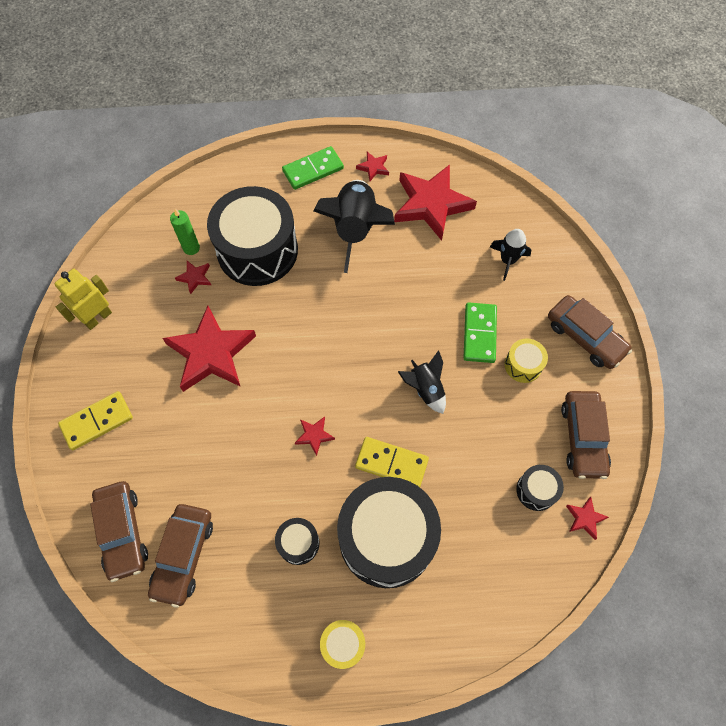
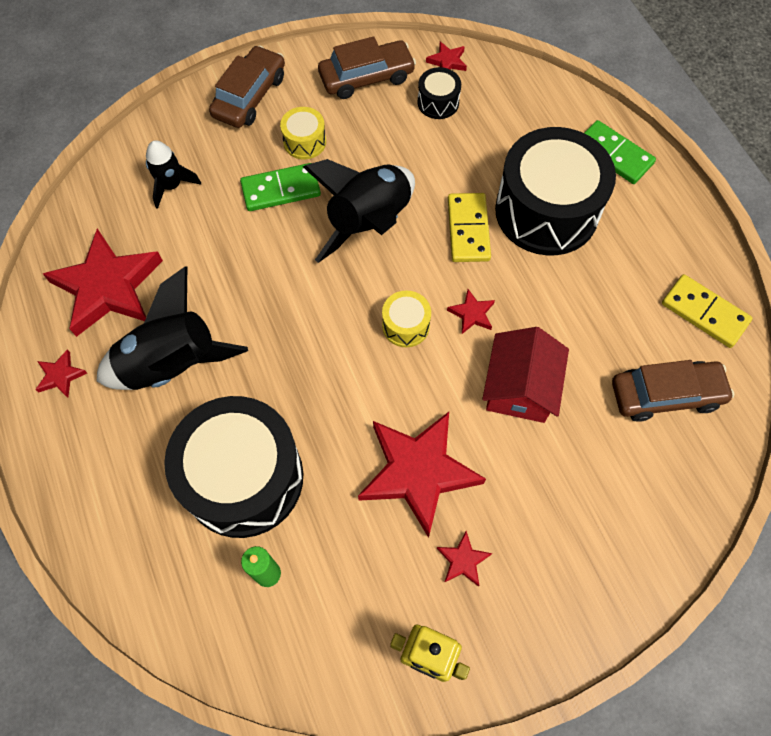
camera: 110 degrees left, 0 degrees up
(97, 422) = (569, 575): yellow domino -> yellow domino (704, 312)
(122, 532) = (678, 473): brown car -> none
(195, 277) = (314, 545): red star -> red star (463, 560)
(240, 446) = (520, 387): none -> red house
(298, 543) = (593, 287): black drum -> none
(313, 170) = (83, 455): green domino -> green domino (614, 154)
(343, 644) = (662, 216): yellow drum -> yellow drum (406, 325)
(425, 389) = (370, 222): black rocket -> black rocket, size x1.84

